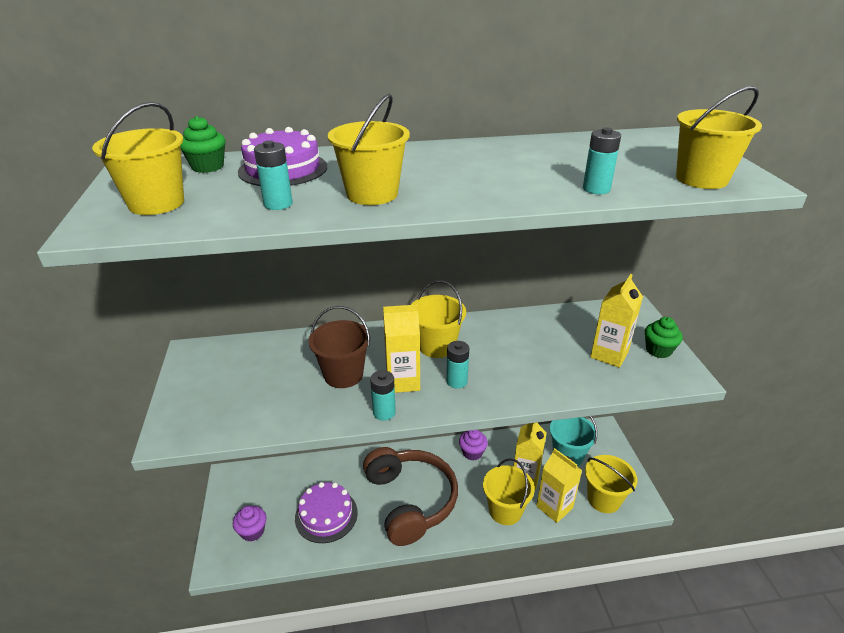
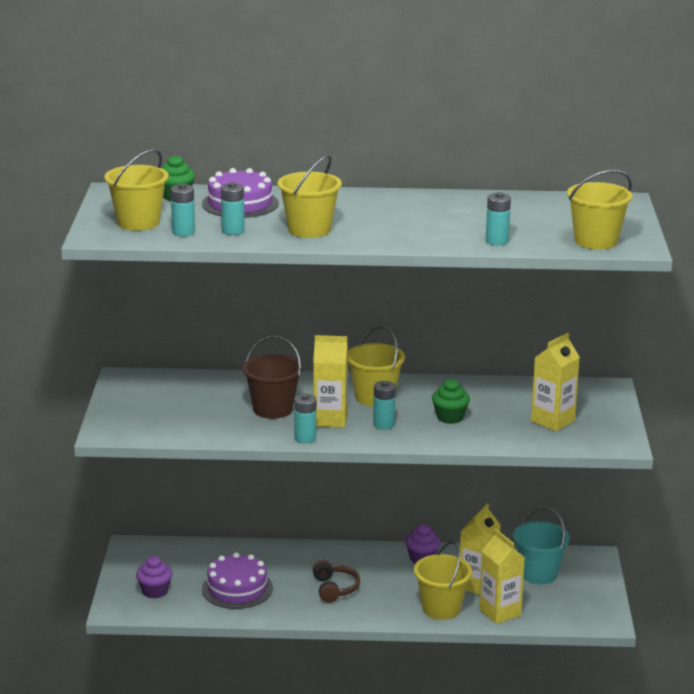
camera: 10 degrees right, 10 degrees down
(214, 211) = (183, 232): none -> turquoise battery
(410, 501) = (334, 588): brown headphones -> brown headphones, size x0.46
(603, 499) = (561, 613): yellow bucket -> none
(658, 350) = (608, 423): green cupcake -> green cupcake (450, 417)

